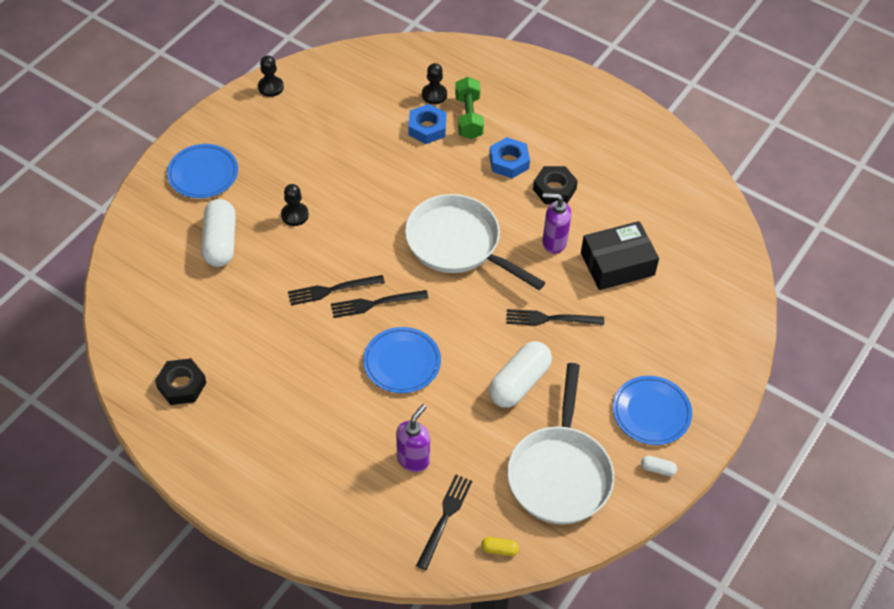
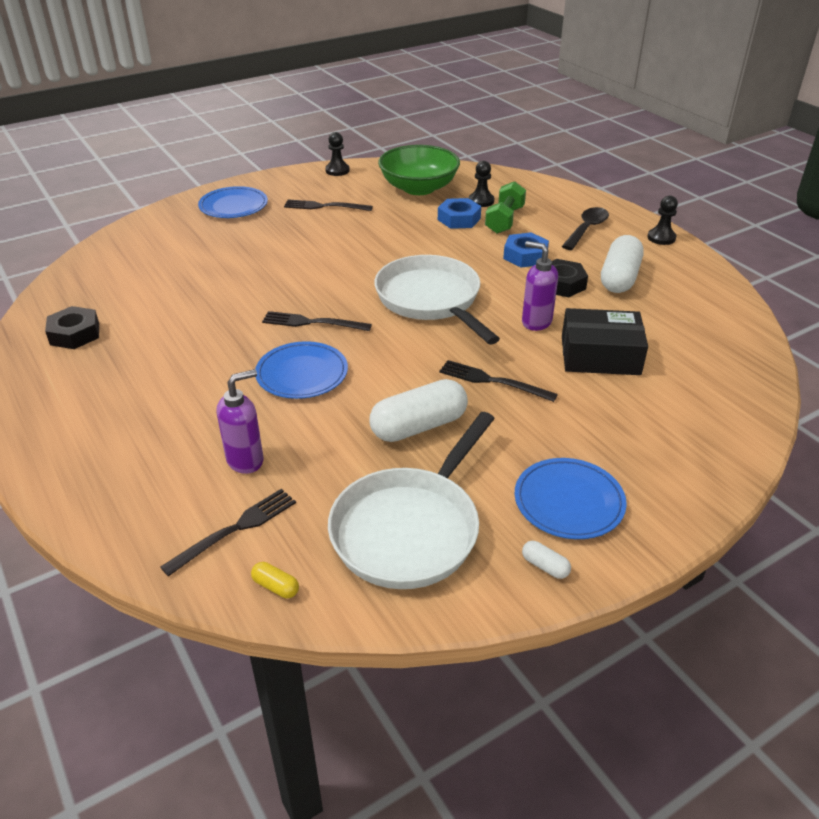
camera: 25 degrees right, 15 degrees down
(220, 242) = (207, 248): white capsule -> white capsule (619, 278)
(295, 215) = (289, 246): black pawn -> black pawn (661, 238)
(332, 290) = (278, 303): black fork -> black fork (324, 206)
(366, 92) = (419, 188): none -> green bowl
(545, 108) = (586, 229): none -> black spoon

